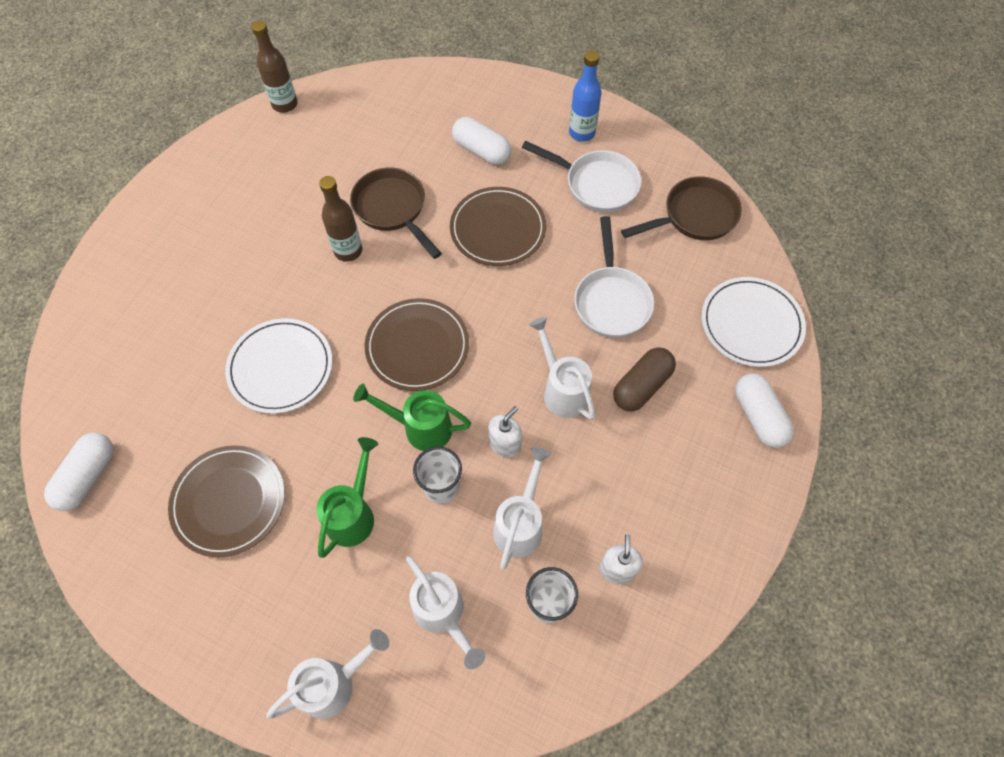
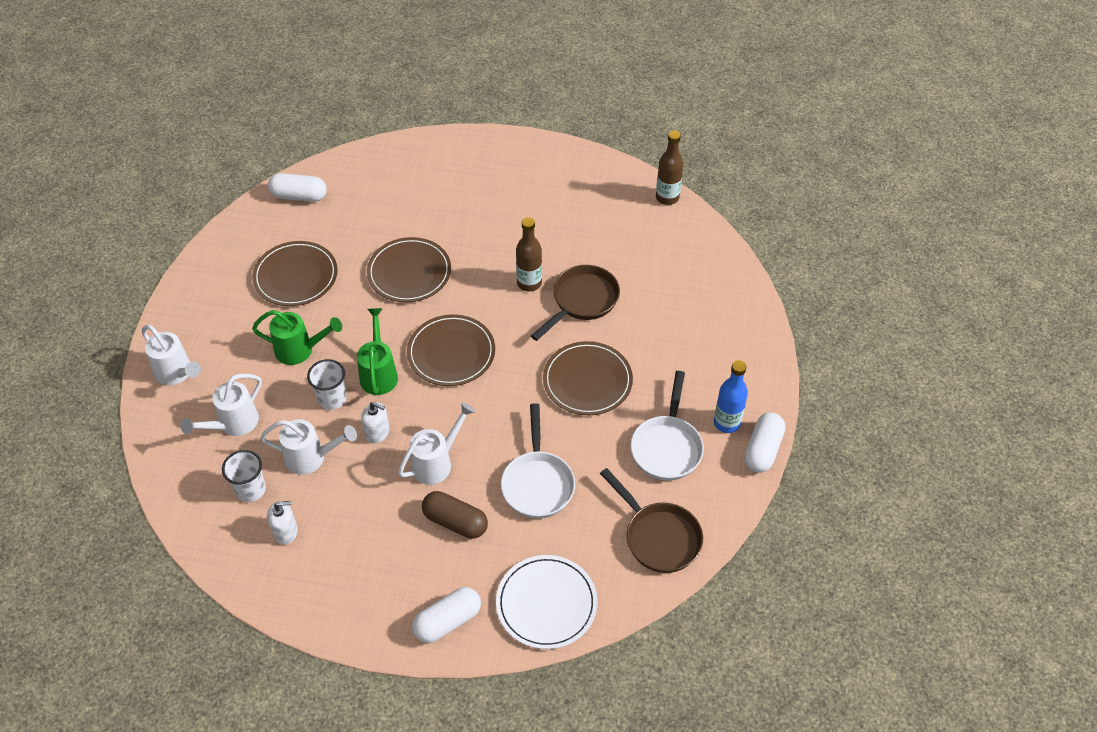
camera: 75 degrees right, 10 degrees down
(280, 367) = (409, 272): white plate -> brown plate
(481, 151) = (672, 348): white capsule -> white capsule (762, 450)
(611, 300) = (538, 483): white pan -> white pan turned 75 degrees counterclockwise

